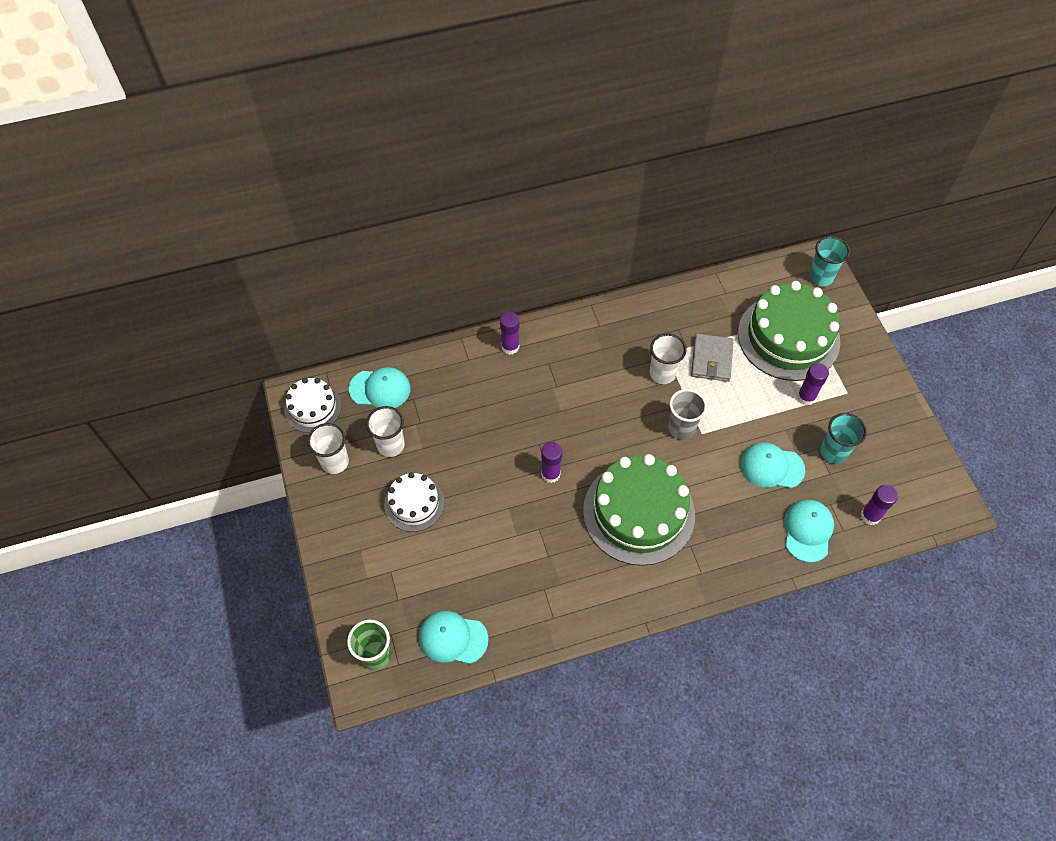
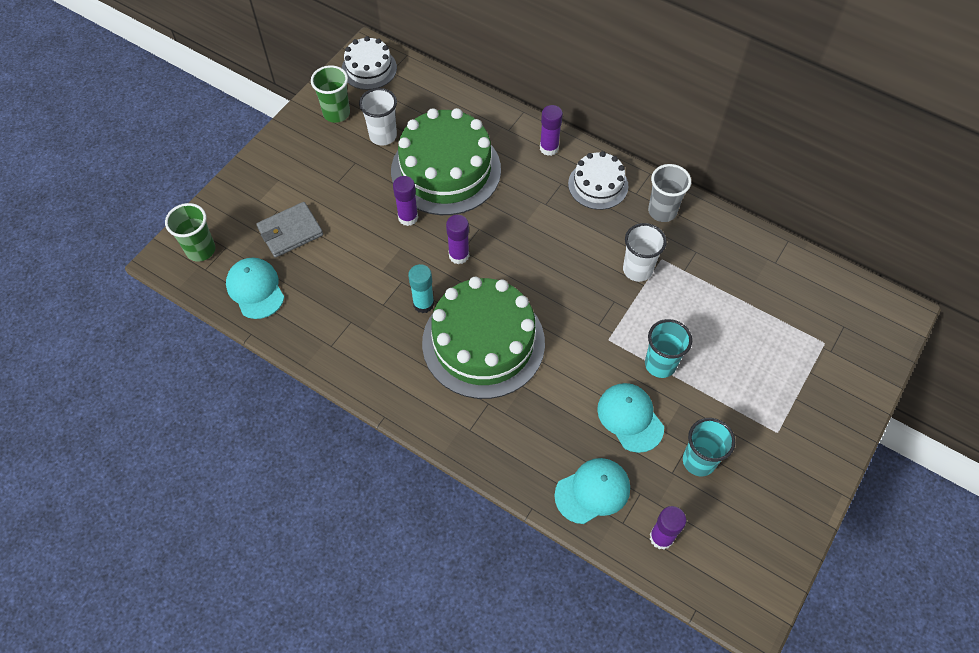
camera: 50 degrees right, 0 degrees up
(335, 462) = (336, 113): white cup -> green cup
(380, 389) = (425, 95): turquoise cap -> none
(414, 503) = (347, 185): white cake -> white cake (598, 185)
(572, 528) = (423, 304): none -> turquoise glue stick
(681, 428) = (597, 320): grey cup -> grey cup (662, 211)
(711, 359) = (692, 297): grey wallet -> grey wallet (290, 231)
(788, 337) = (784, 343): green cake -> green cake (446, 170)
(806, 397) = (734, 399): purple glue stick -> purple glue stick (408, 217)
(820, 277) = (882, 327): turquoise cup -> turquoise cup (660, 364)

